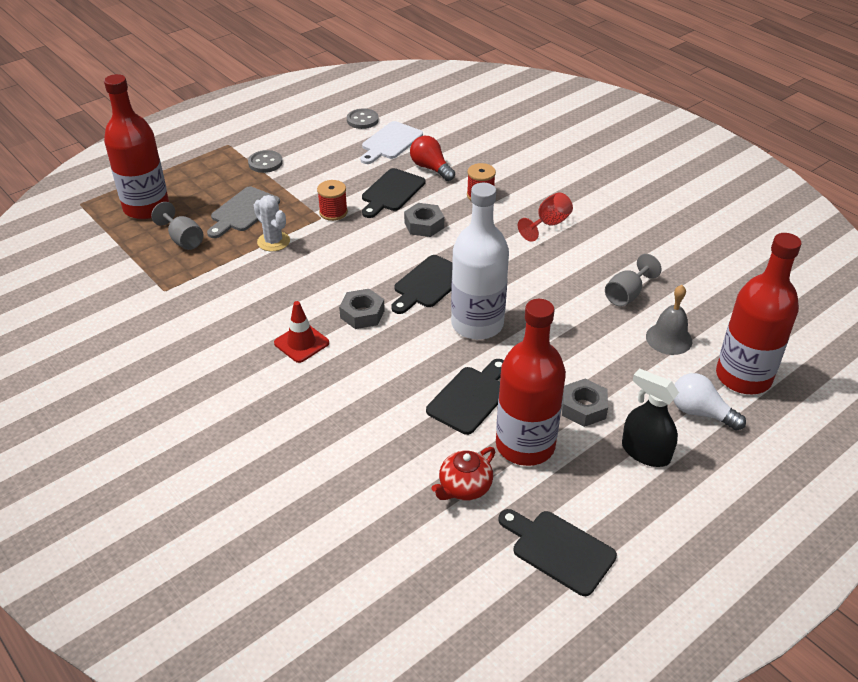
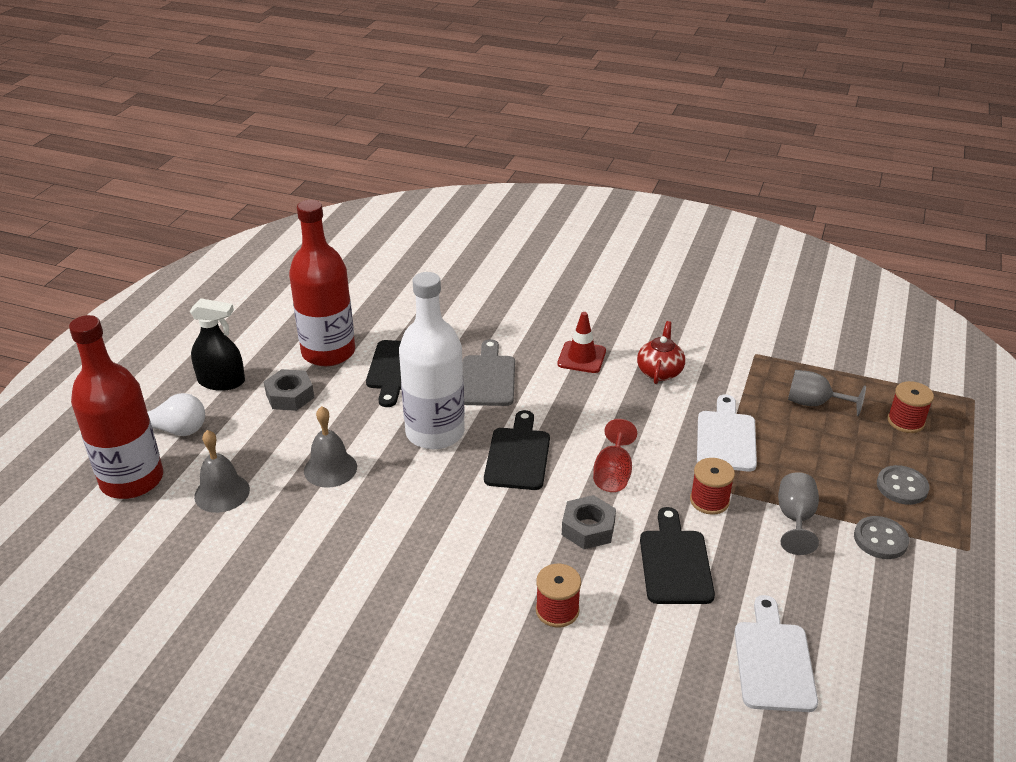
camera: 150 degrees right, 5 degrees down
(146, 207) = (905, 421): red bottle -> red spool
(243, 211) = (805, 459): grey cutting board -> grey cutting board (488, 378)
(273, 241) = (726, 437): white cactus -> white cutting board
(362, 120) = (867, 694): grey button -> grey button (902, 487)
(362, 314) = (554, 400): grey nut -> none
(431, 168) = (666, 632): red light bulb -> none
(464, 488) = (361, 312): red teapot -> red teapot (659, 371)
(548, 224) = (432, 598): red goblet -> red goblet (613, 474)
(559, 550) = (271, 303): black cutting board -> none
(576, 326) = (330, 468): none -> grey bell
(627, 294) = (286, 529): grey goblet -> grey goblet (795, 519)

